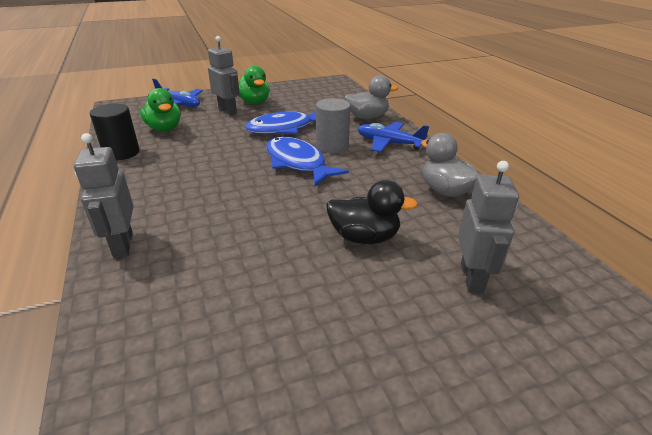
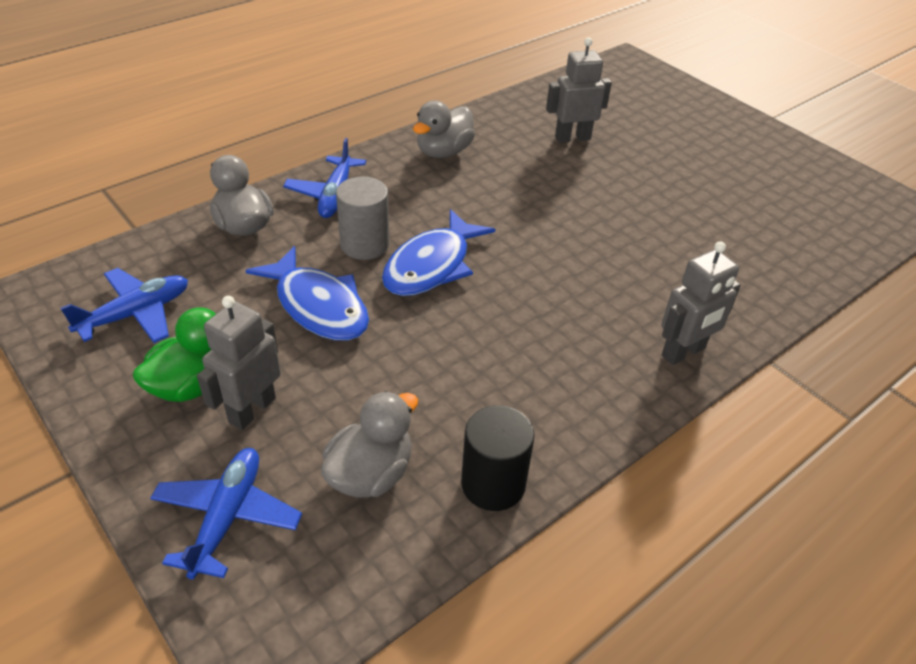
camera: 110 degrees left, 10 degrees up
(164, 128) = (370, 474): green duck -> grey duck
(308, 95) = (135, 314): none -> blue plane
(364, 237) = (557, 193): black duck -> none

